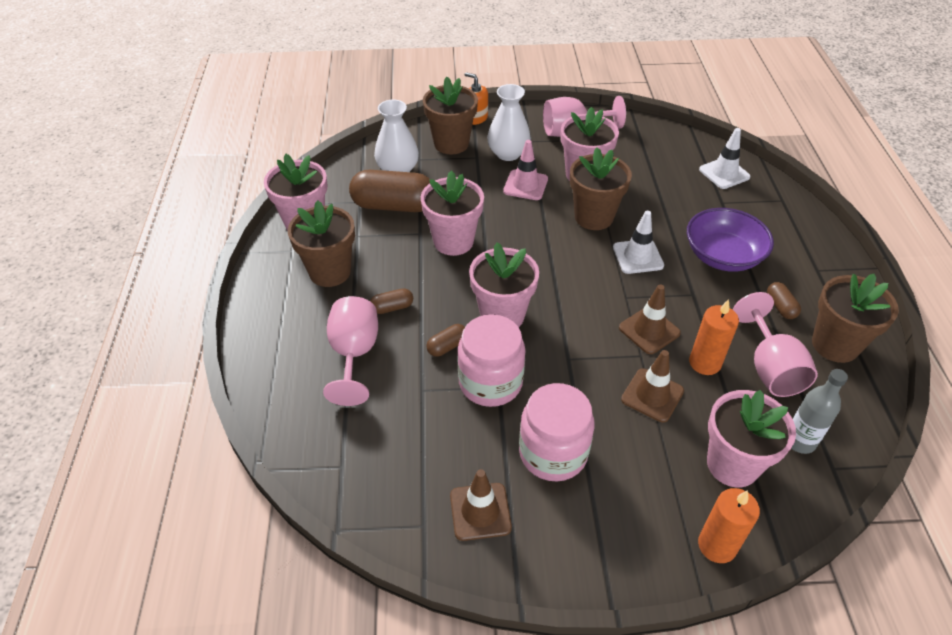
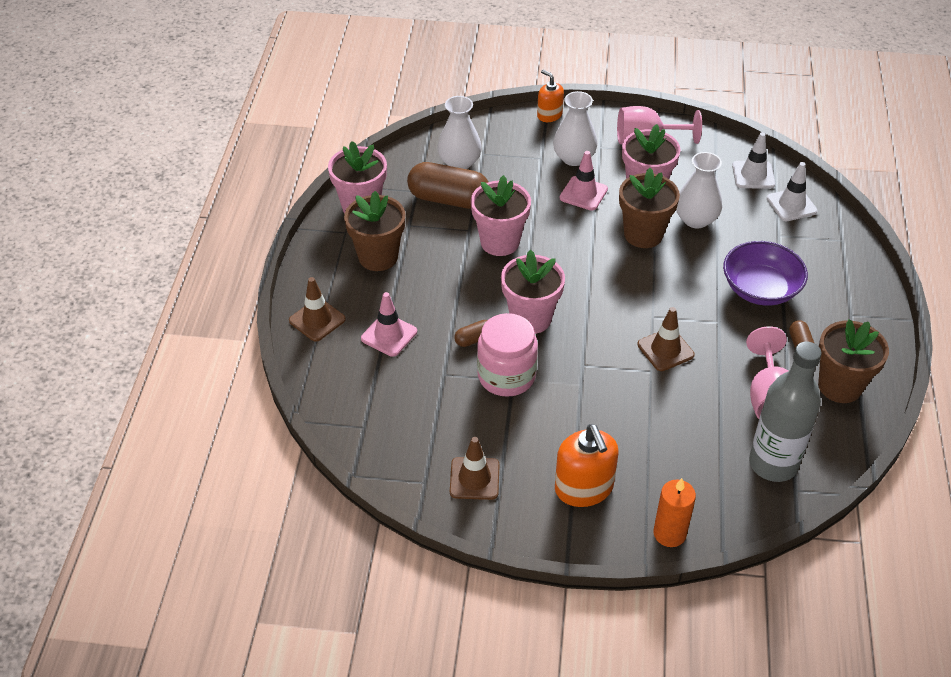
camera: 10 degrees right, 0 degrees up
(354, 354) = (389, 335): pink goblet -> pink traffic cone
(392, 307) = (430, 298): brown capsule -> none
(451, 143) = (518, 140): brown flower pot -> none
(553, 453) = (548, 442): pink jar -> none
(606, 503) = (584, 488): none -> orange soap dispenser
(638, 256) = (675, 279): white traffic cone -> white traffic cone (753, 175)
(639, 197) = (696, 219): none -> white vase
(652, 395) = (651, 407): brown traffic cone -> brown traffic cone (317, 320)
(705, 363) = (709, 385): orange candle -> none
(732, 464) = (705, 473): pink flower pot -> none
(799, 441) = (773, 464): grey bottle -> grey bottle, size x1.73

